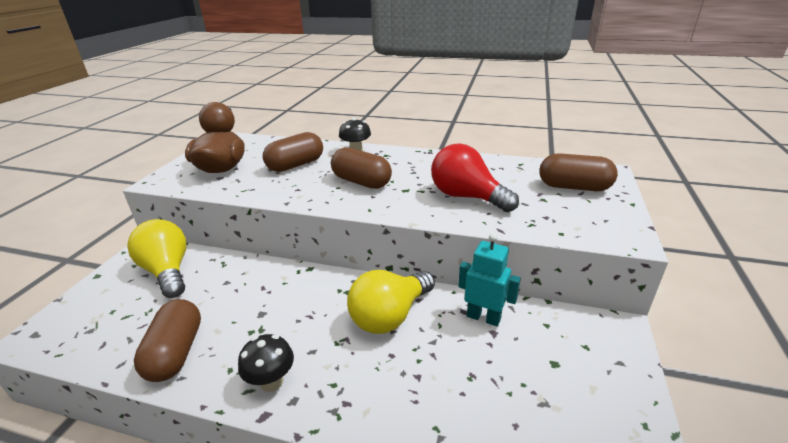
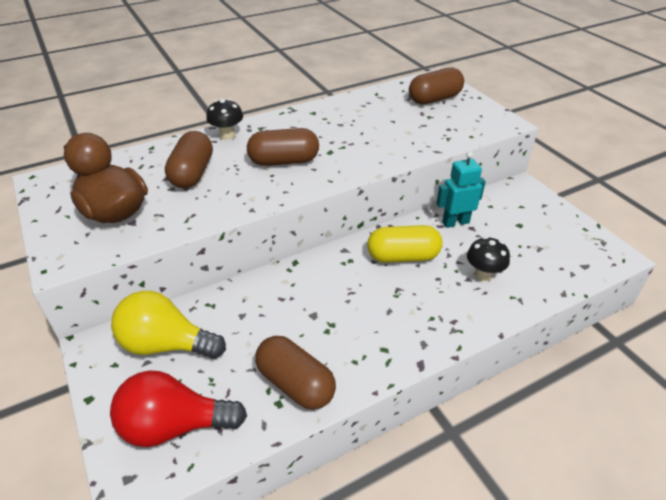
camera: 45 degrees left, 10 degrees up
(271, 381) = (394, 345): black mushroom -> black mushroom (483, 275)
(390, 316) = (403, 256): yellow light bulb -> yellow capsule
(466, 197) = (382, 137): red light bulb -> red light bulb (174, 425)

